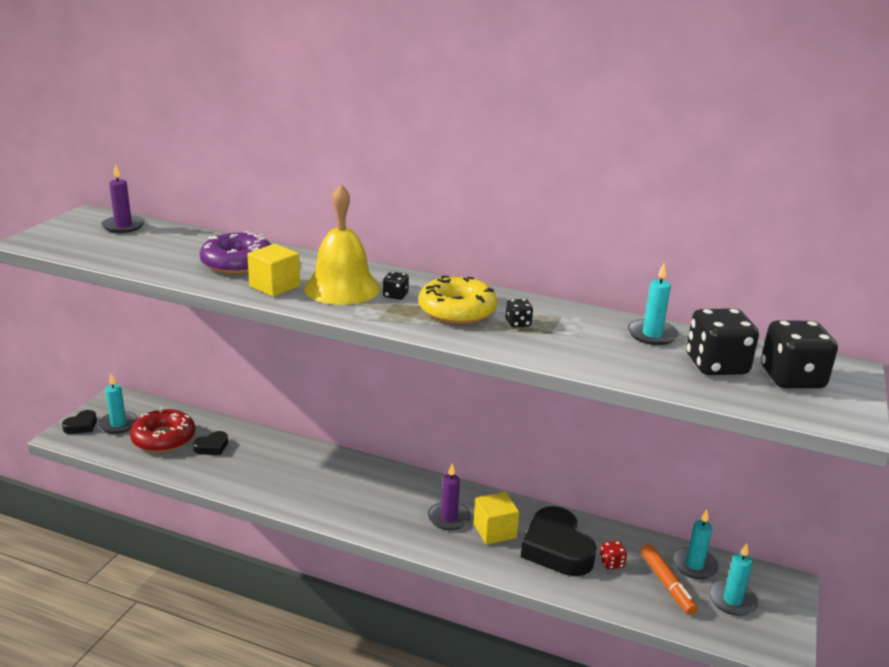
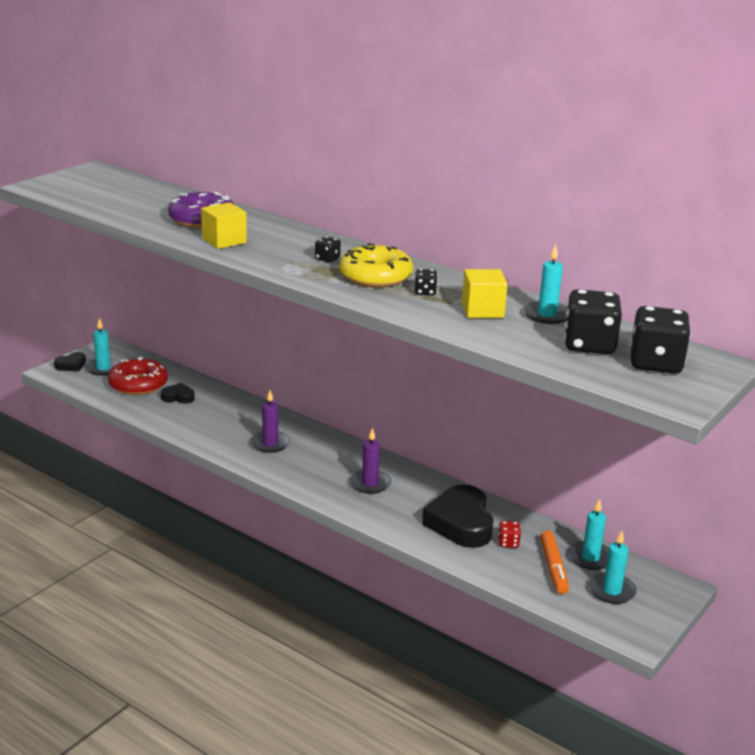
camera: 15 degrees right, 0 degrees up
(123, 226) = (119, 181): purple candle -> purple candle (270, 443)
(212, 447) = (178, 397): black heart -> black heart turned 150 degrees counterclockwise
(342, 288) = (283, 248): yellow bell -> none
(494, 531) = (408, 500): yellow cube -> yellow cube (482, 310)

